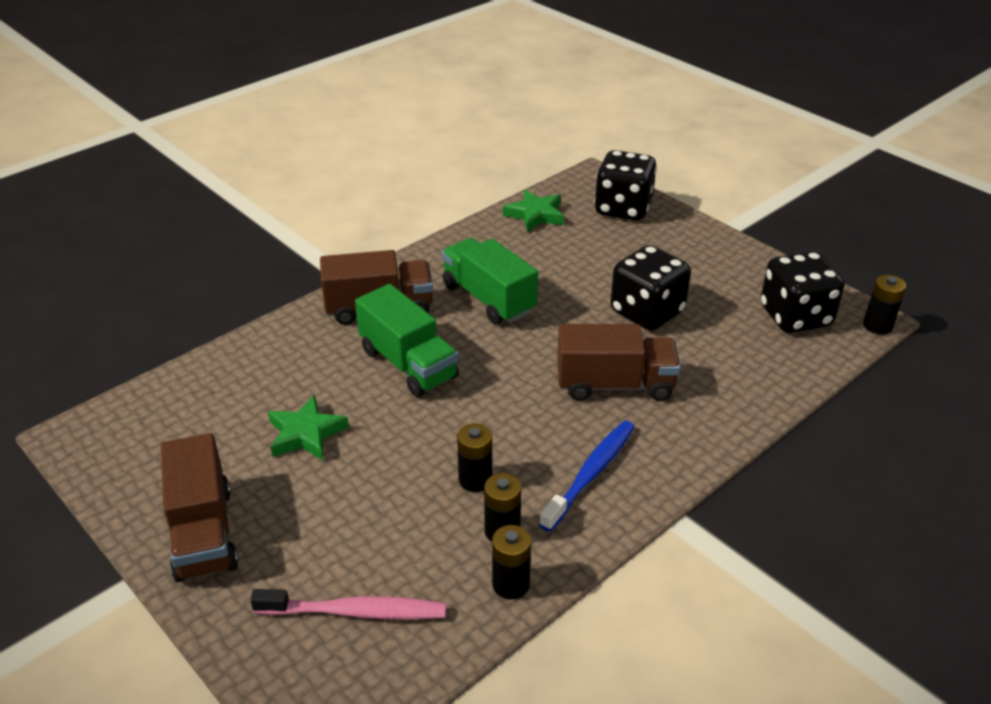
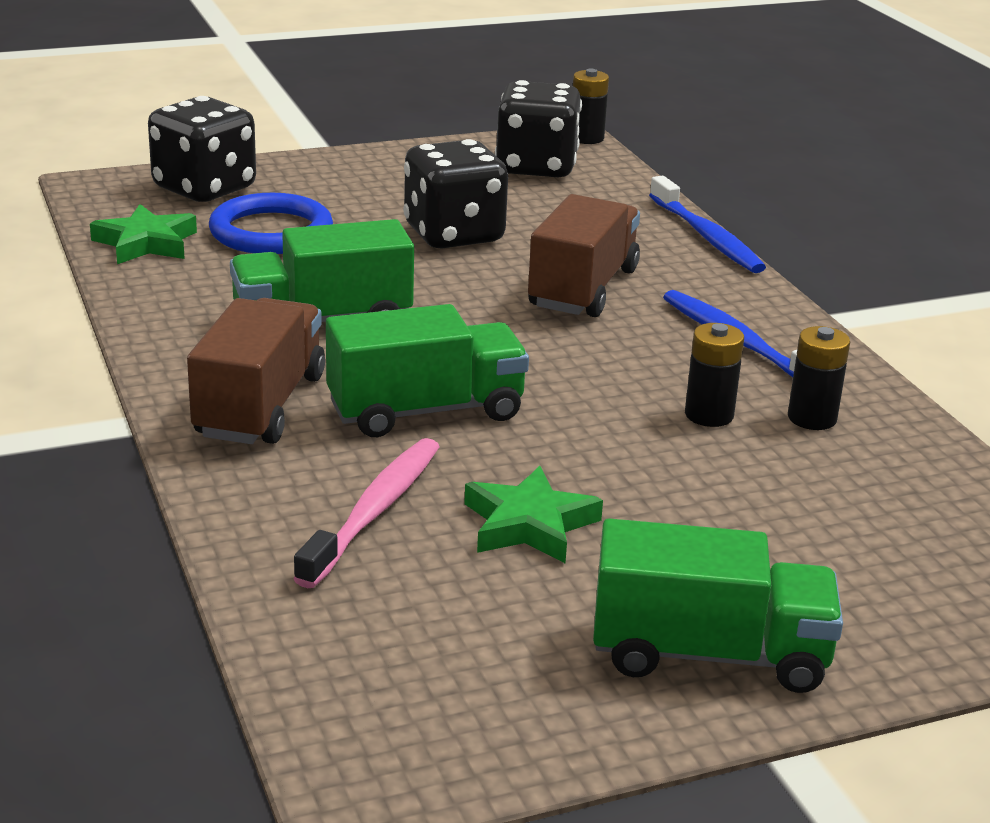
camera: 70 degrees left, 10 degrees down
(203, 533) = (708, 654): brown truck -> green truck
(355, 612) = (916, 548): pink toothbrush -> pink toothbrush (374, 511)
(510, 584) = (904, 433): black battery -> none
(587, 247) = (271, 232): none -> blue ring
(755, 424) = (707, 237): none -> blue toothbrush

